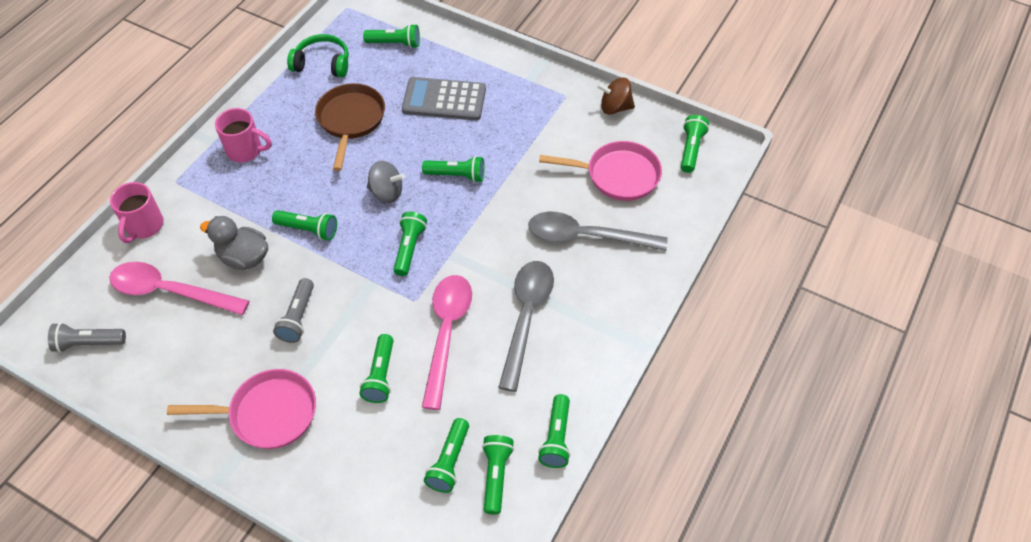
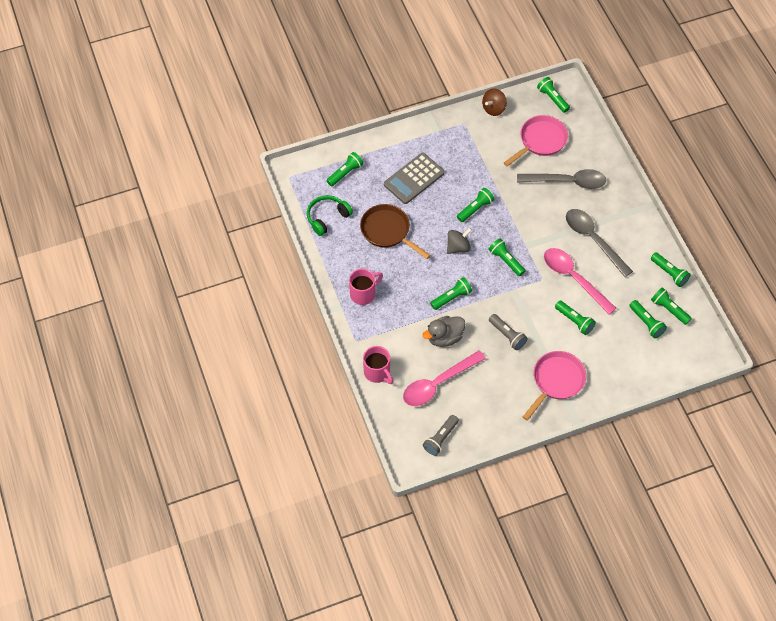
camera: 50 degrees left, 5 degrees up
(586, 236) = (567, 181): grey spoon -> grey spoon turned 135 degrees counterclockwise

